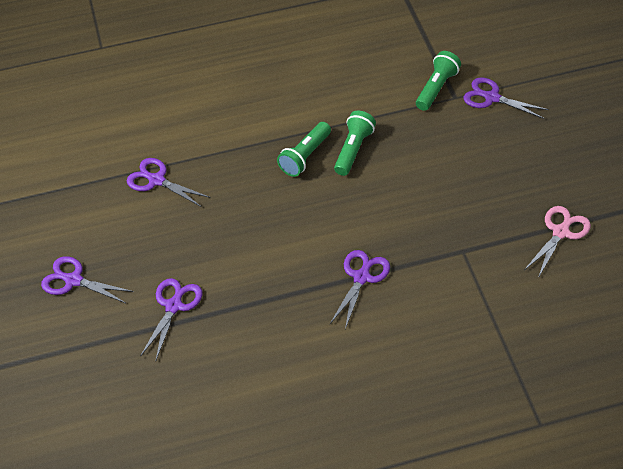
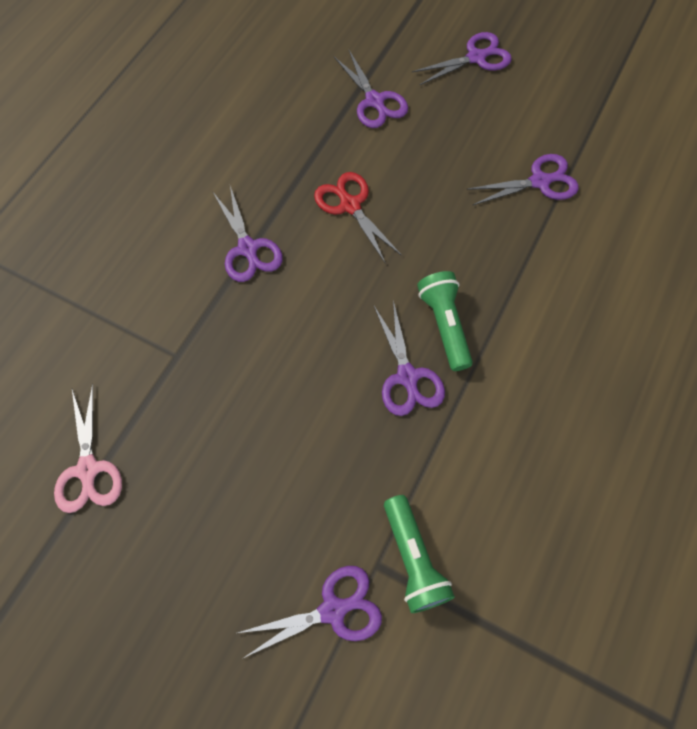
camera: 130 degrees right, 15 degrees up
(274, 254) = (350, 205): none -> red scissors
(353, 150) = (407, 377): green flashlight -> purple scissors

